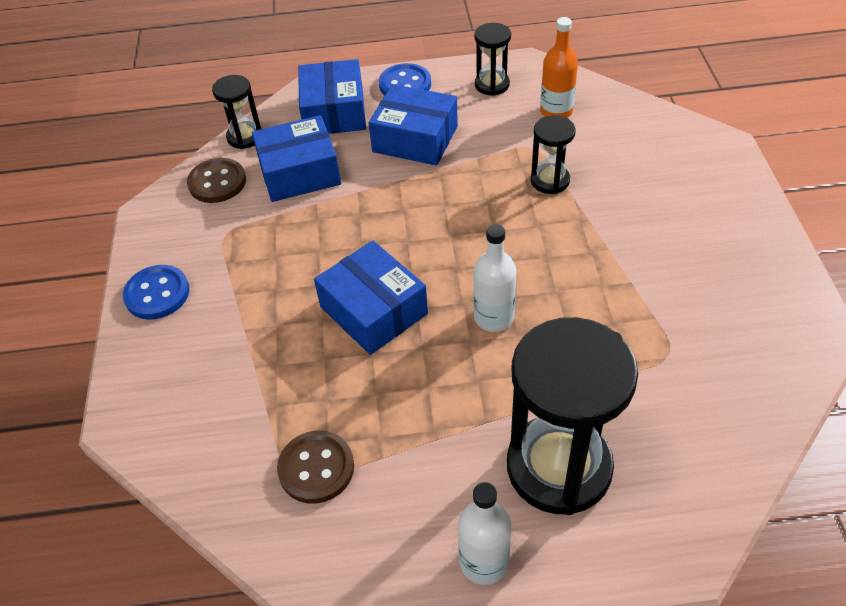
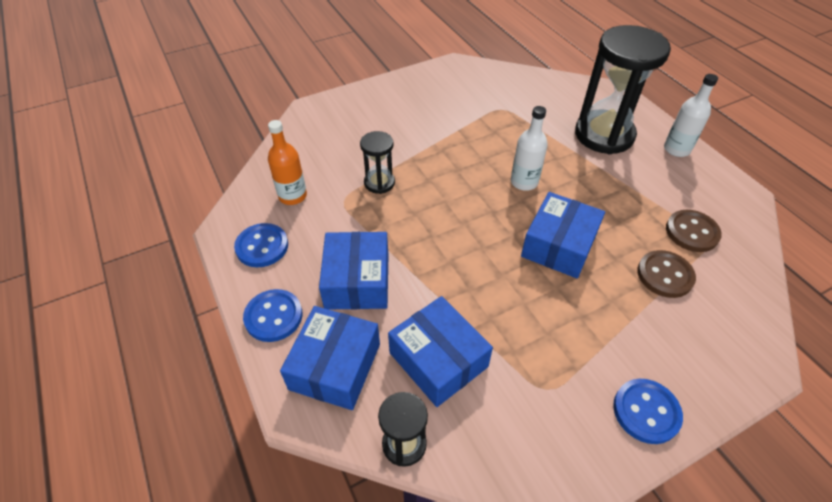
camera: 115 degrees left, 0 degrees up
(217, 182) = (485, 436): brown button -> brown button (665, 275)
(334, 112) = (335, 366): blue box -> blue box turned 45 degrees counterclockwise
(492, 85) = (262, 246): black hourglass -> blue button

